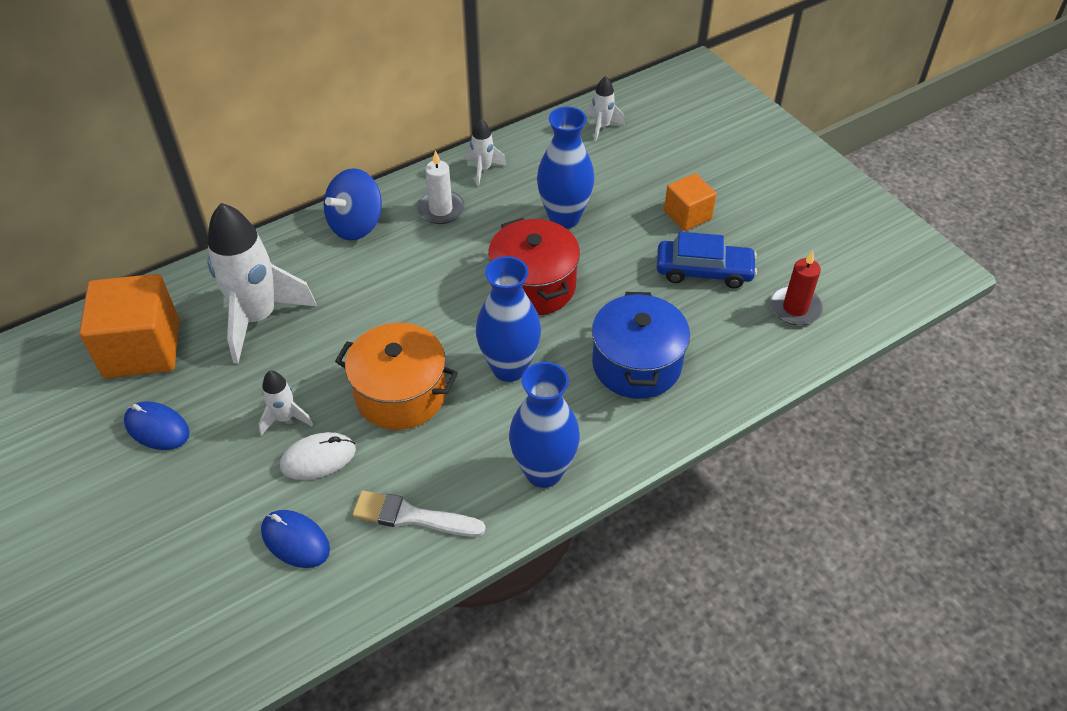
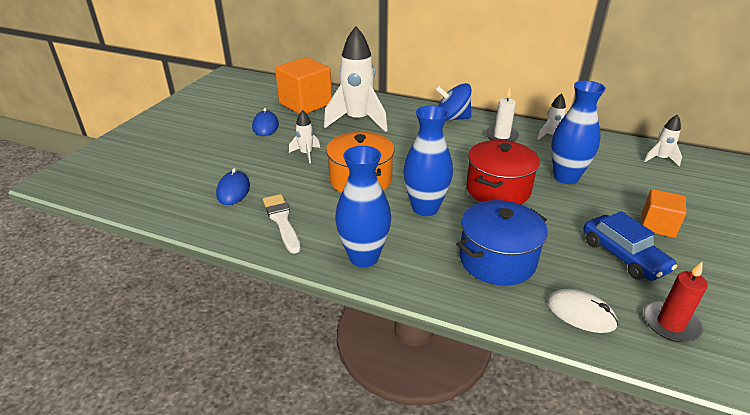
camera: 55 degrees right, 15 degrees down
(318, 458) = (291, 174): white mouse -> white mouse (580, 313)

